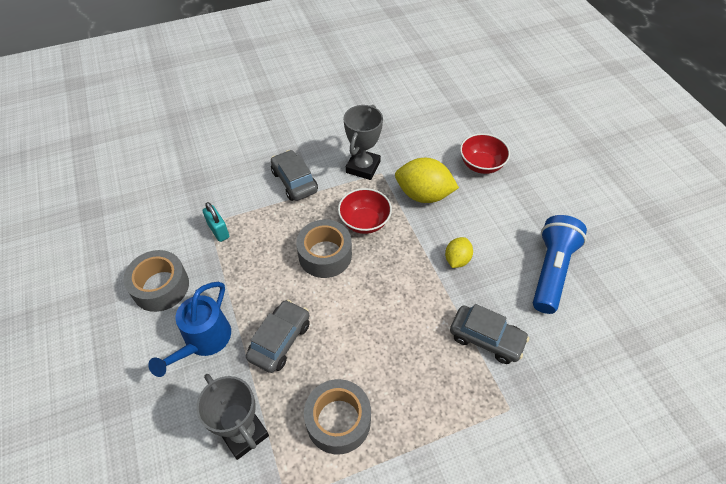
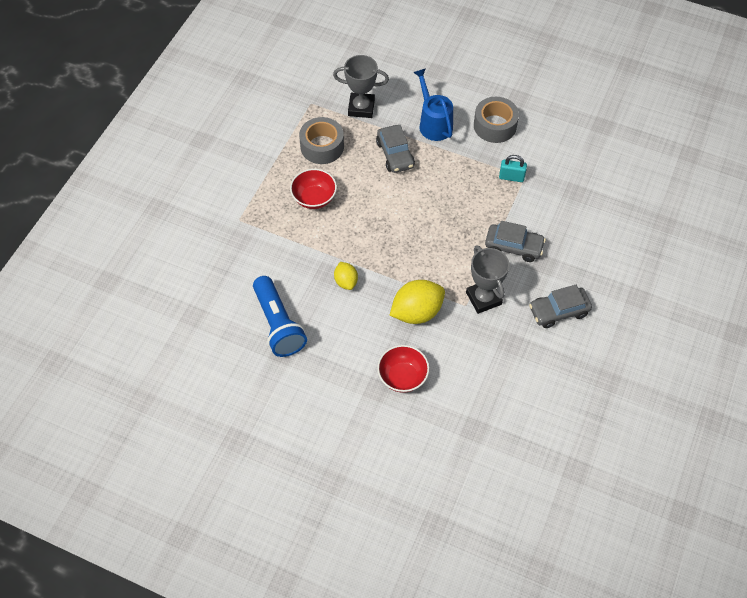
camera: 135 degrees right, 5 degrees up
(325, 255) = (429, 216): grey tape -> none
(364, 222) = (432, 258): red bowl -> red bowl (314, 198)
(486, 338) = (283, 246): grey car -> grey car (558, 311)

